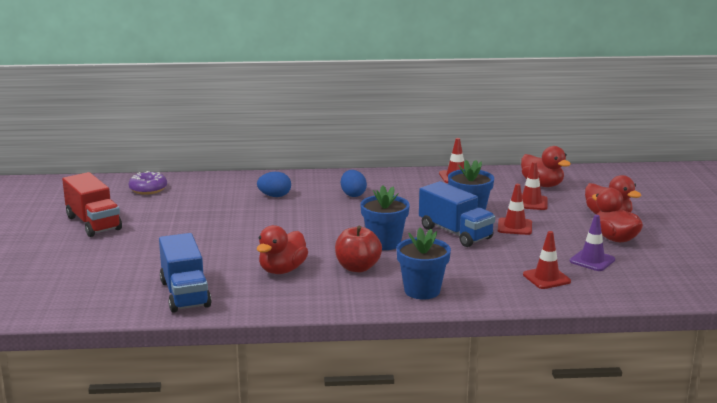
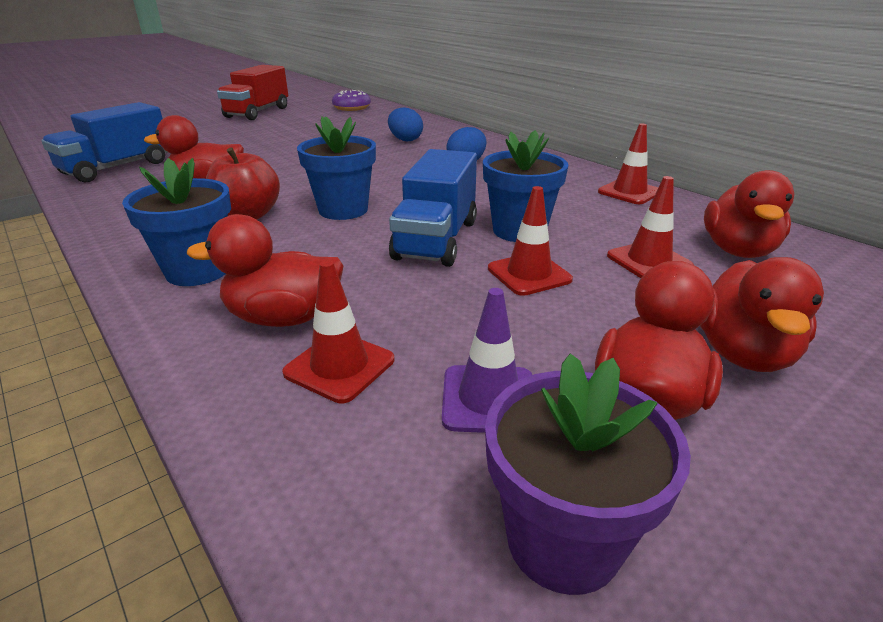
camera: 55 degrees right, 10 degrees up
(496, 280) = (284, 318): none -> red duck
(658, 270) = (563, 540): none -> purple flower pot

